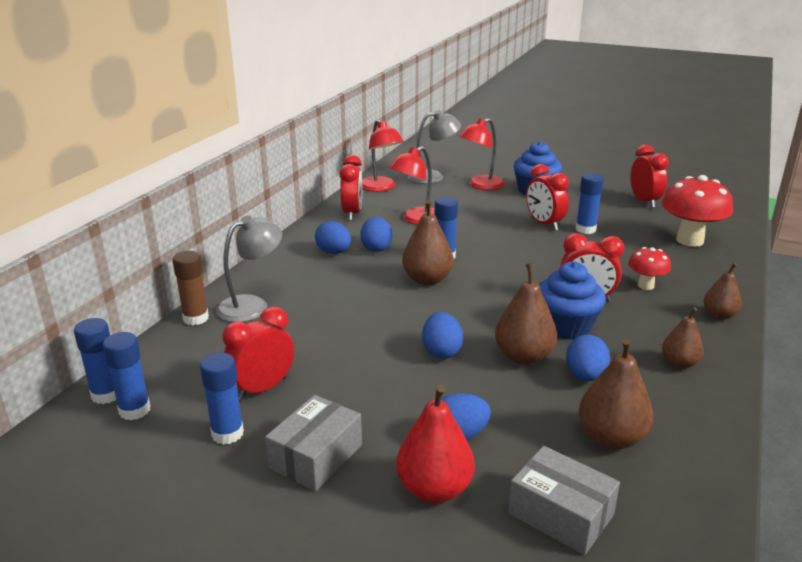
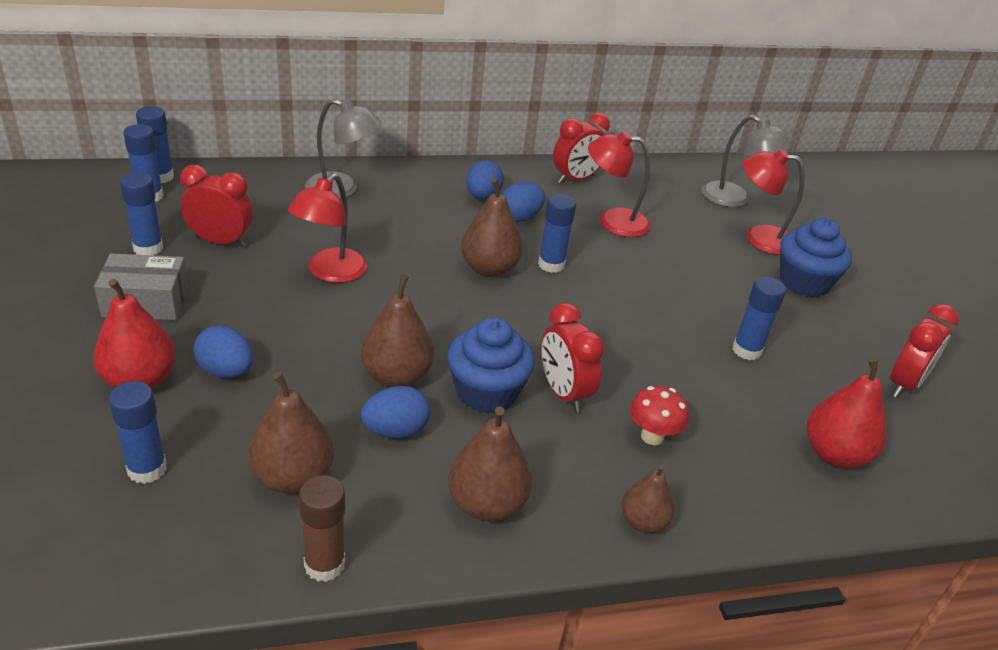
camera: 50 degrees right, 10 degrees up
(196, 318) = (296, 171): brown glue stick -> brown glue stick (324, 564)
(381, 188) = (658, 176): red lamp -> red lamp (330, 273)
(441, 351) = (359, 319): blue egg -> none
(544, 224) = (718, 313): red clock -> none
(560, 514) = (147, 469): grey box -> blue glue stick
(679, 363) = (486, 504): brown pear -> brown pear, size x1.59
(689, 240) = (834, 454): red mushroom -> red pear

